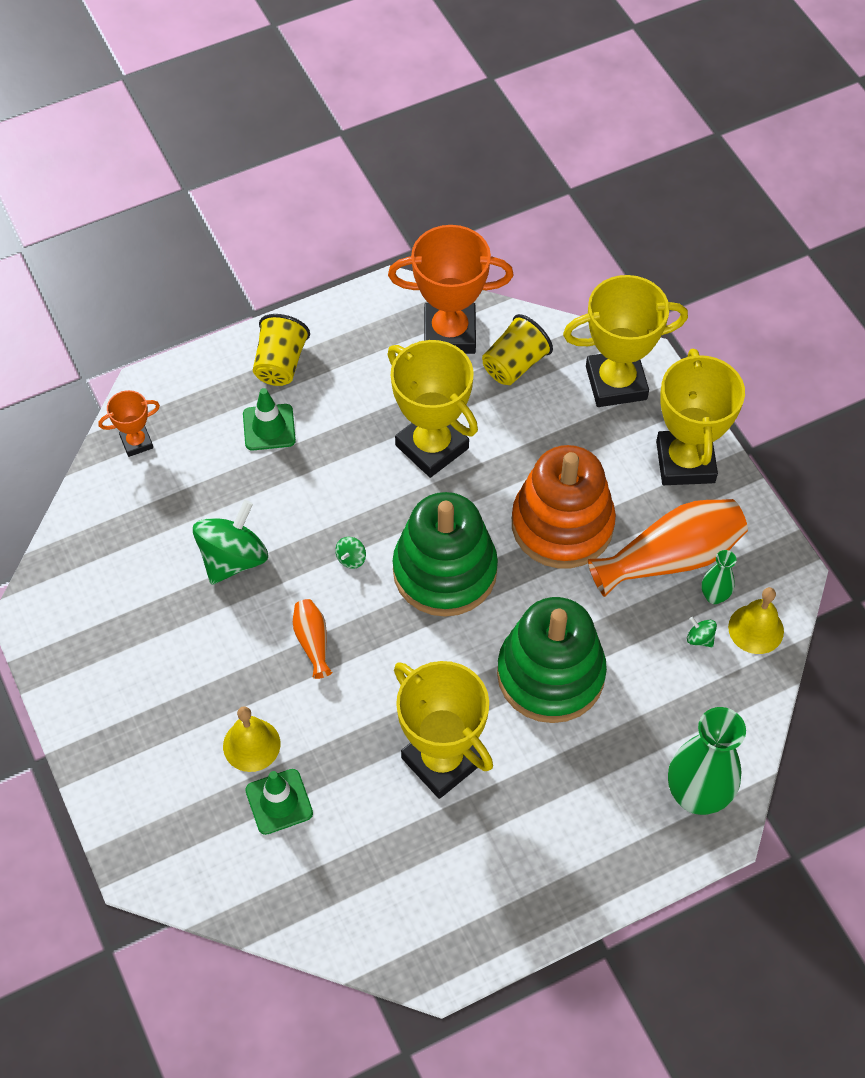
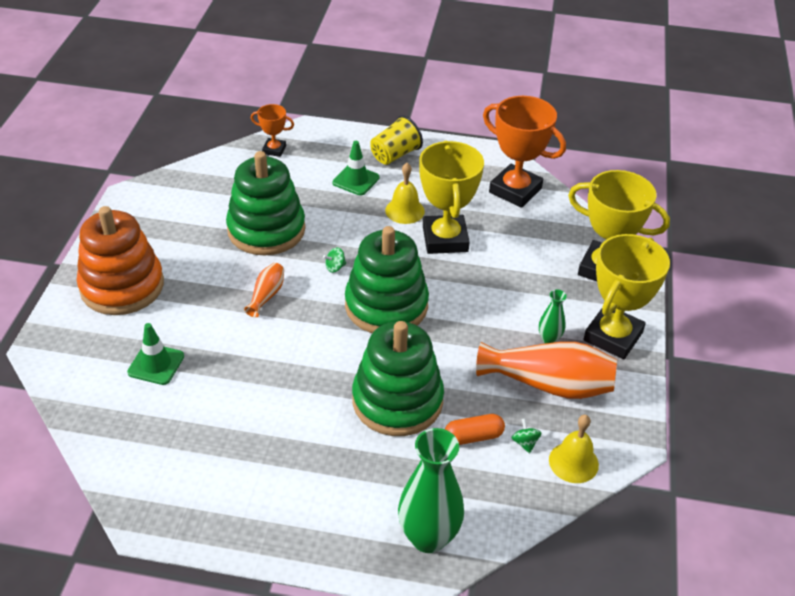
camera: 35 degrees right, 15 degrees down
(233, 559) = (266, 230): green spinning top -> green stacking toy
(251, 745) = (173, 325): yellow bell -> yellow bell (405, 210)
(442, 760) = (276, 405): yellow trophy -> none
(514, 365) = (542, 226): yellow cup -> none
(562, 525) = (490, 324): orange stacking toy -> orange stacking toy (122, 286)
(650, 664) = (473, 436): none -> orange capsule
(714, 596) = (560, 424): green vase -> green vase (549, 339)

